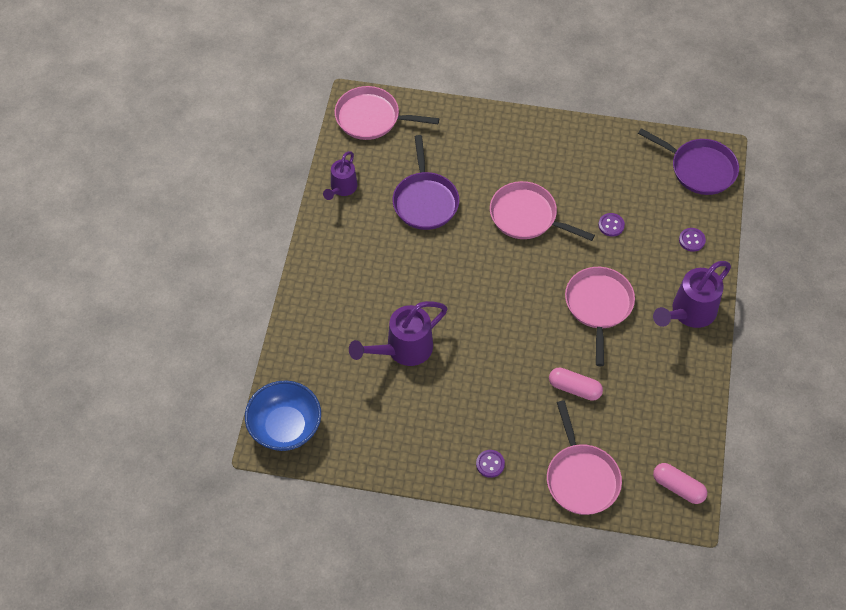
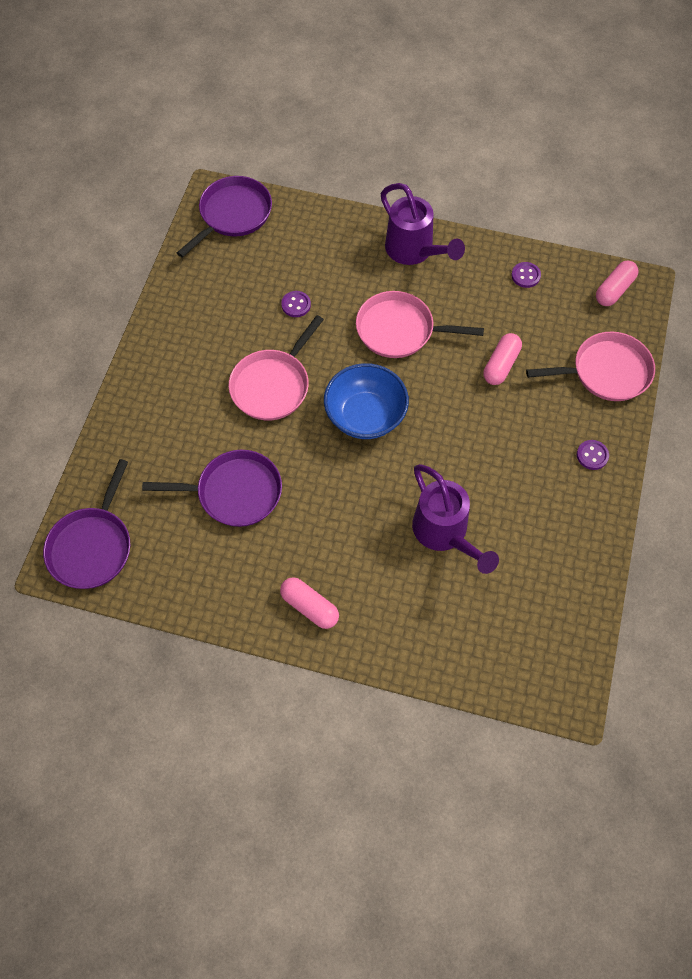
camera: 85 degrees left, 5 degrees up
(285, 427) = (547, 676): blue bowl -> blue bowl (365, 415)
(333, 260) = (309, 607): none -> pink capsule
(342, 188) = (200, 590): purple watering can -> none
(371, 118) = (92, 547): pink pan -> purple pan
(692, 240) = (324, 235): purple button -> purple button (525, 276)

